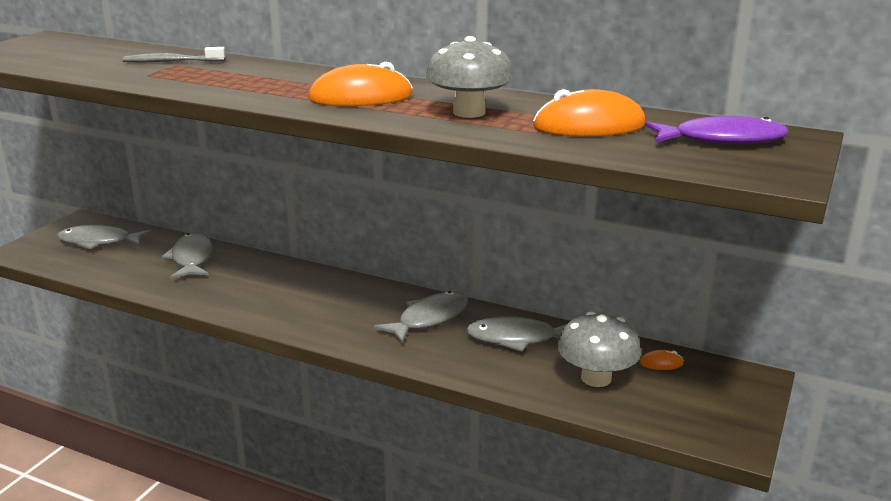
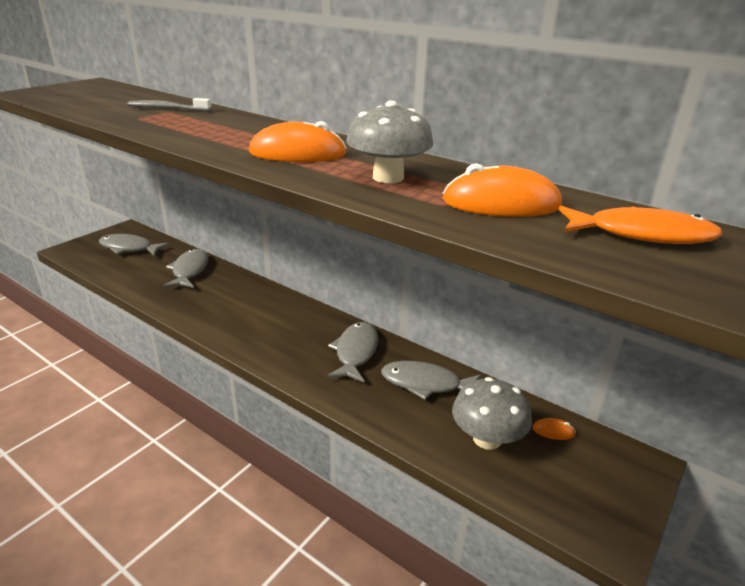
camera: 10 degrees right, 5 degrees up
(429, 319) = (355, 352): grey fish -> grey fish turned 45 degrees counterclockwise
(722, 140) = (642, 234): purple fish -> orange fish

